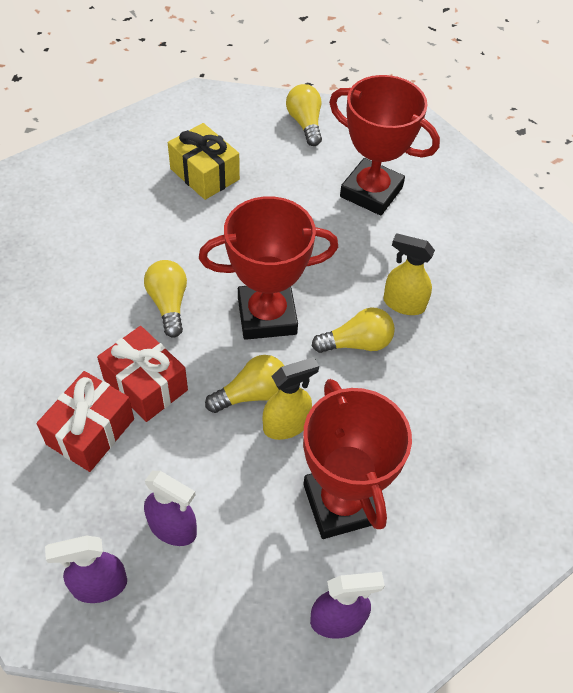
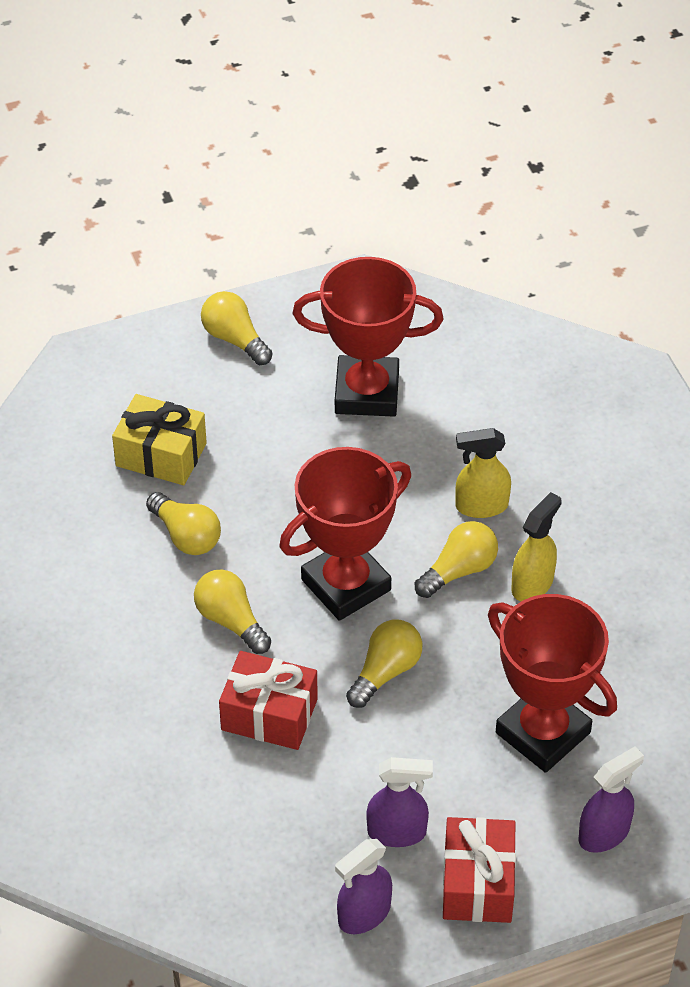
camera: 25 degrees left, 5 degrees down
(90, 431) = (247, 786): red gift -> red gift (477, 883)
(181, 233) = (186, 535): none -> yellow light bulb
(286, 425) = (441, 685): yellow spray bottle -> yellow spray bottle (532, 584)

